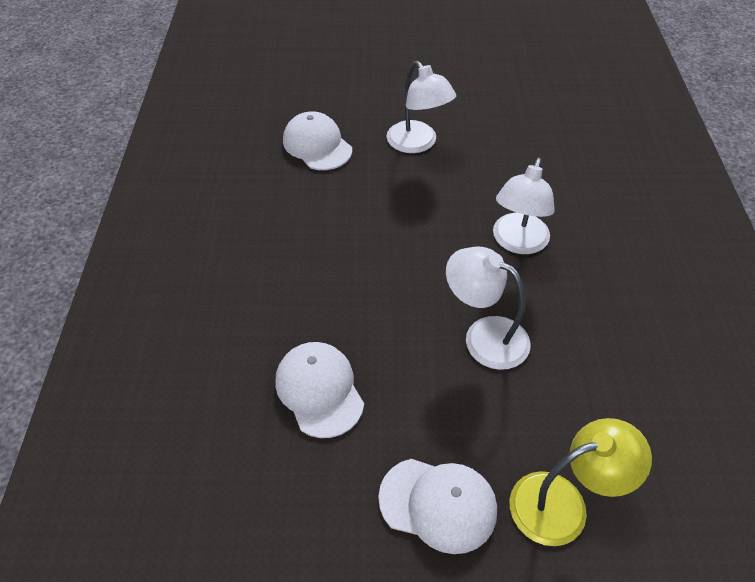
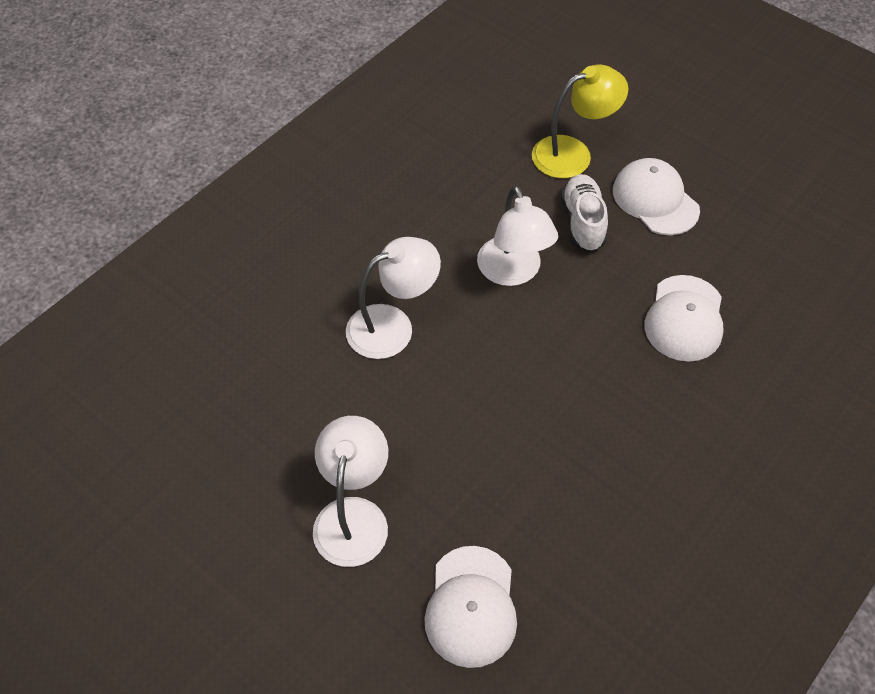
camera: 140 degrees left, 5 degrees up
(478, 425) = (583, 222): none -> white shoe
(563, 503) = (573, 153): yellow lamp -> yellow lamp turned 135 degrees clockwise

